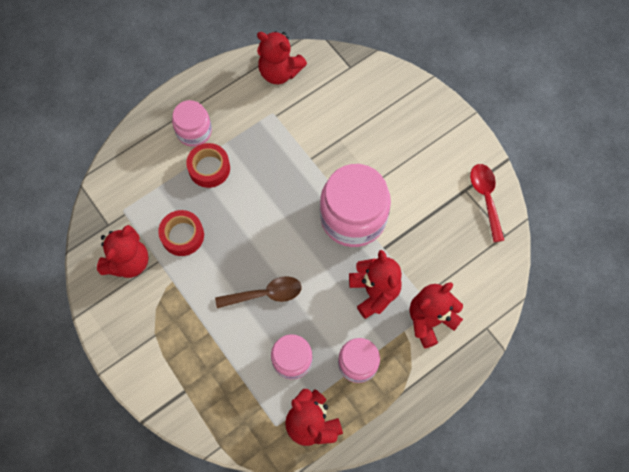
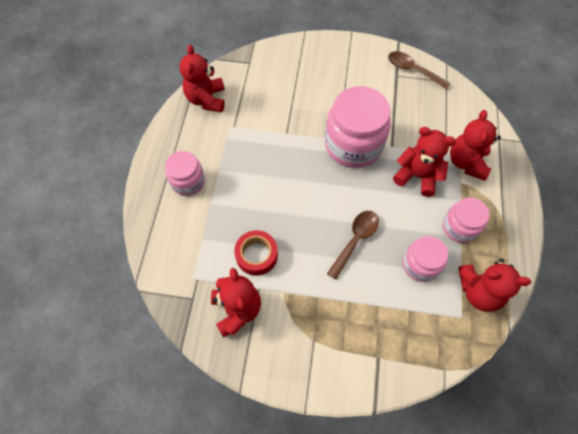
camera: 45 degrees left, 5 degrees down
(209, 168) = (226, 196): red tape -> none
(279, 72) = (206, 99): red teddy bear -> red teddy bear turned 105 degrees clockwise
(486, 198) = (413, 70): red spoon -> brown spoon

